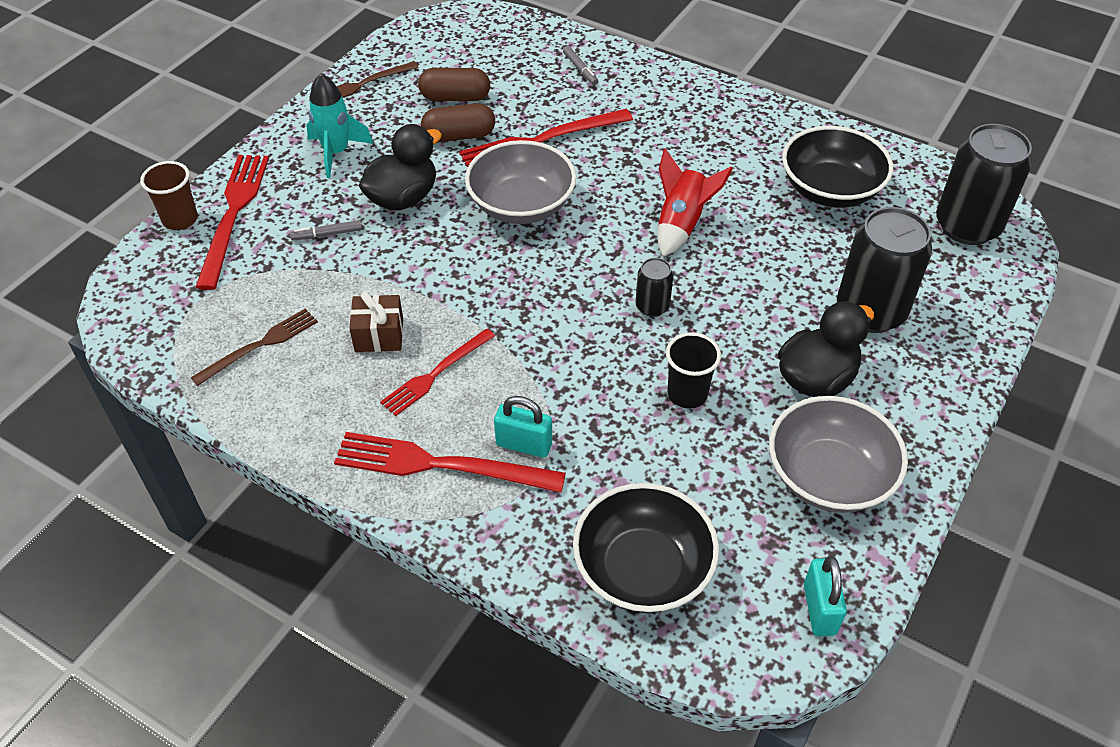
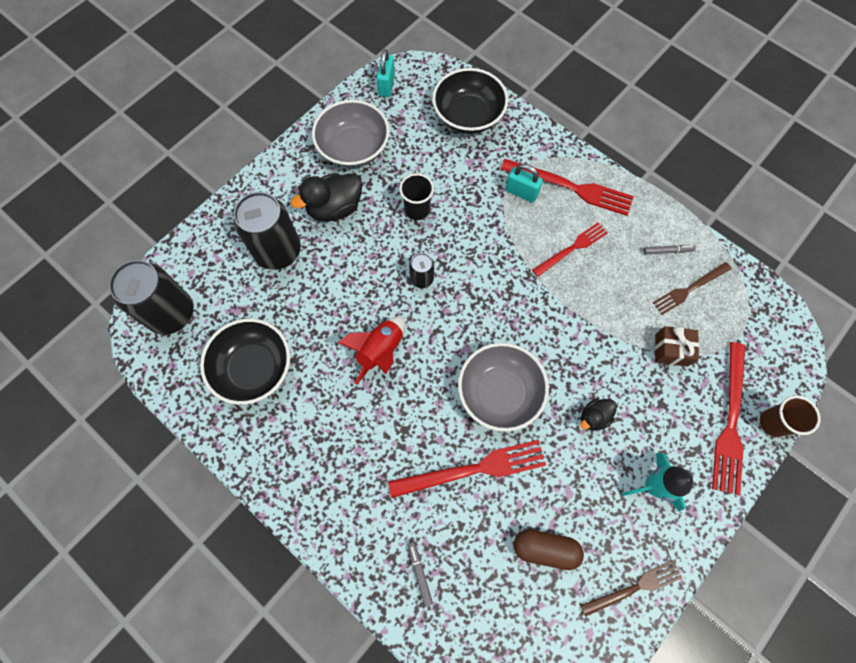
camera: 170 degrees left, 20 degrees up
(327, 234) = (652, 386): grey marker -> grey marker (667, 251)
(379, 335) = (609, 285): brown gift -> brown gift (671, 350)
(403, 198) = (594, 417): black duck -> black duck, size x0.56
(459, 136) = (544, 490): brown capsule -> none

